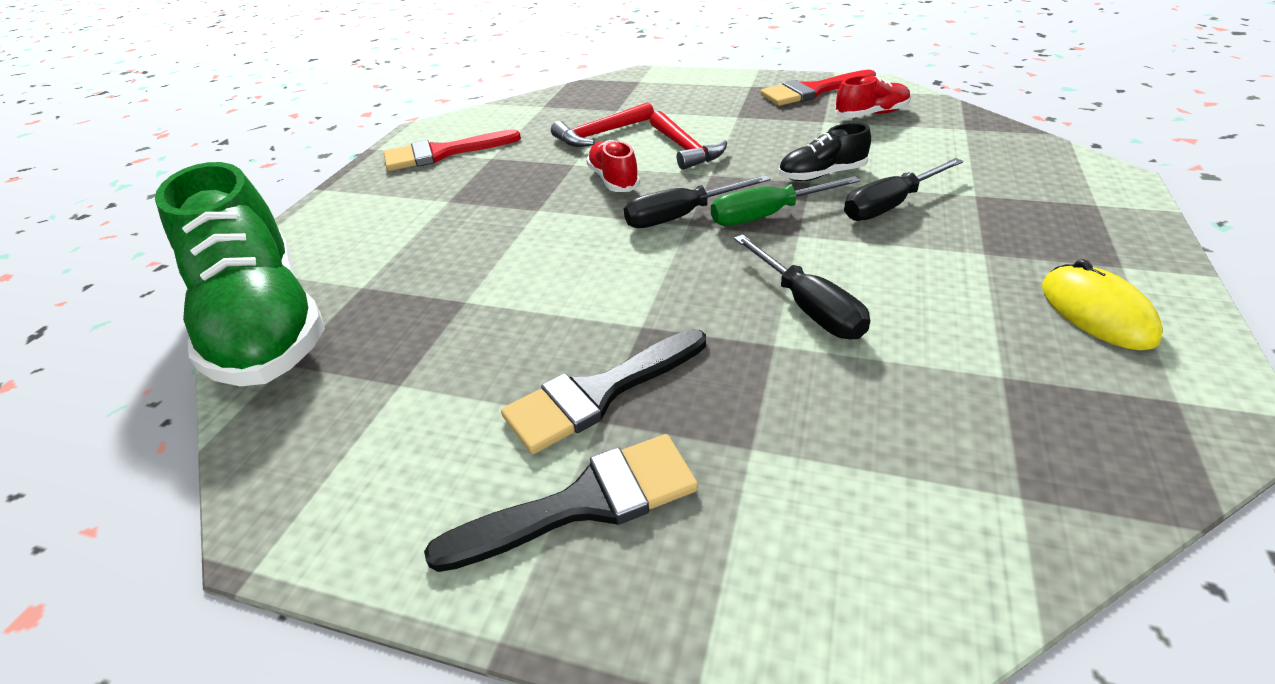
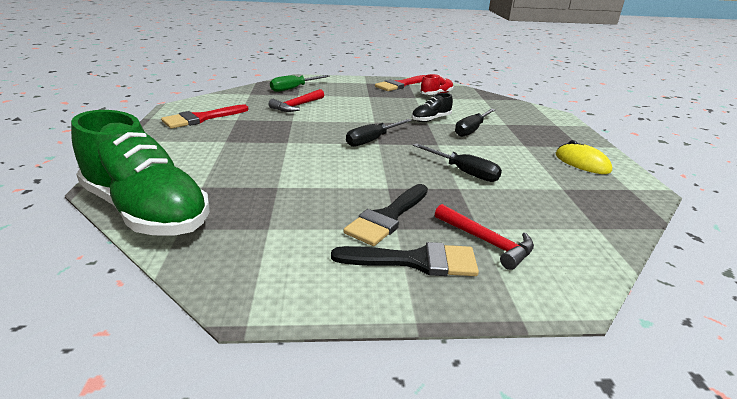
camera: 25 degrees left, 10 degrees down
(585, 502) = (416, 261): black brush -> black brush turned 45 degrees clockwise
(613, 180) = (322, 126): red shoe -> none
(685, 148) = (351, 111): red hammer -> red hammer (486, 242)
(767, 215) = (417, 137): green screwdriver -> green screwdriver (294, 88)

